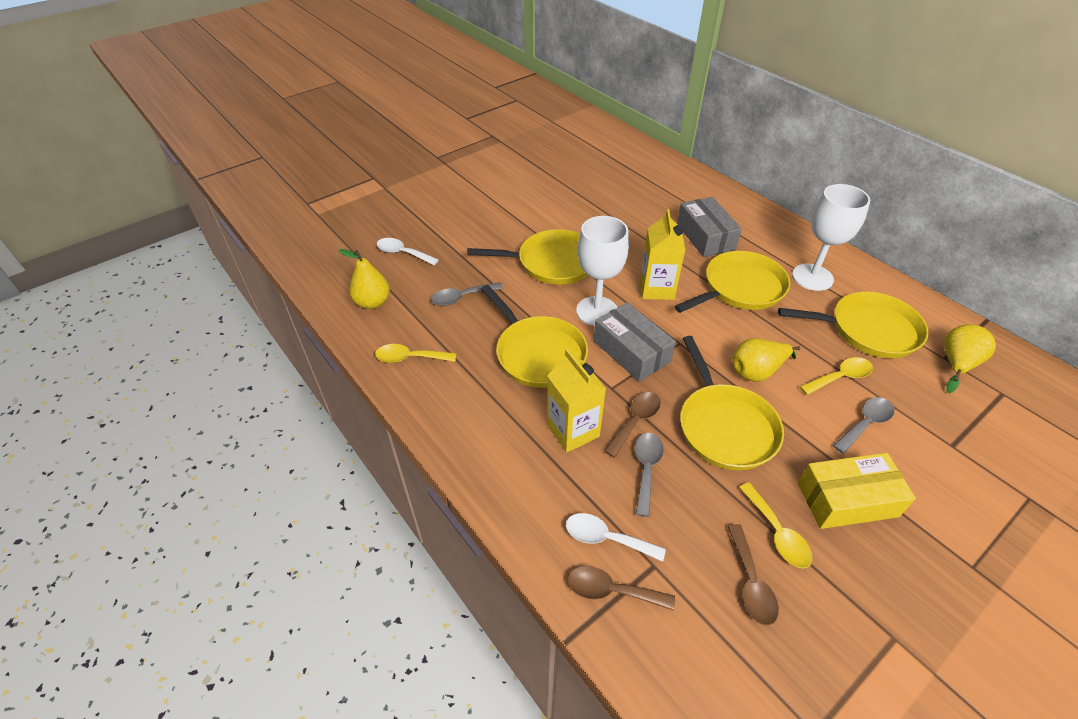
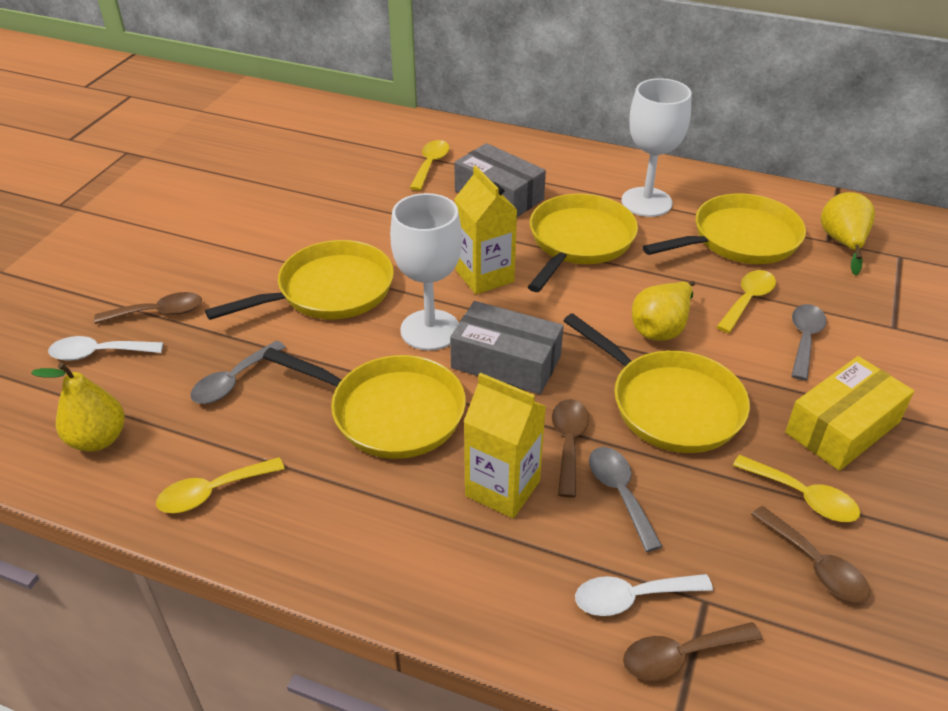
camera: 30 degrees left, 5 degrees down
(448, 241) = (158, 312): none -> brown spoon
(672, 200) = (430, 165): none -> yellow spoon

